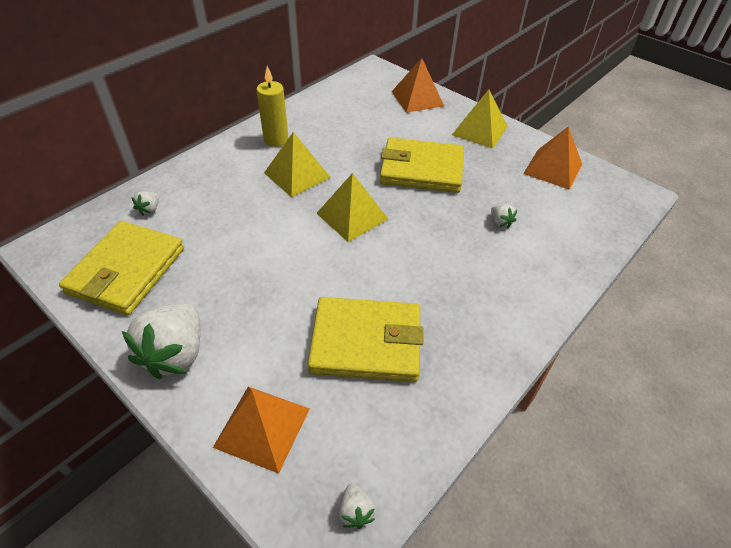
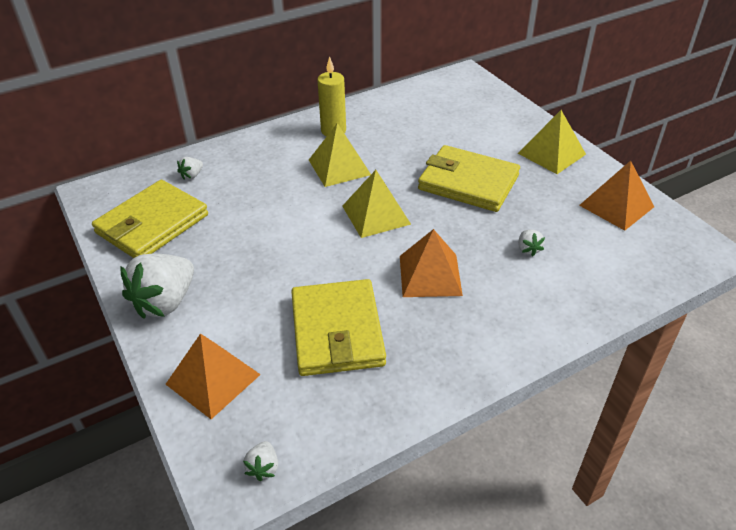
camera: 20 degrees right, 5 degrees down
(366, 342) = (337, 331): yellow wallet -> yellow wallet turned 60 degrees clockwise
(417, 98) = (498, 111): orange pyramid -> orange pyramid (430, 275)

